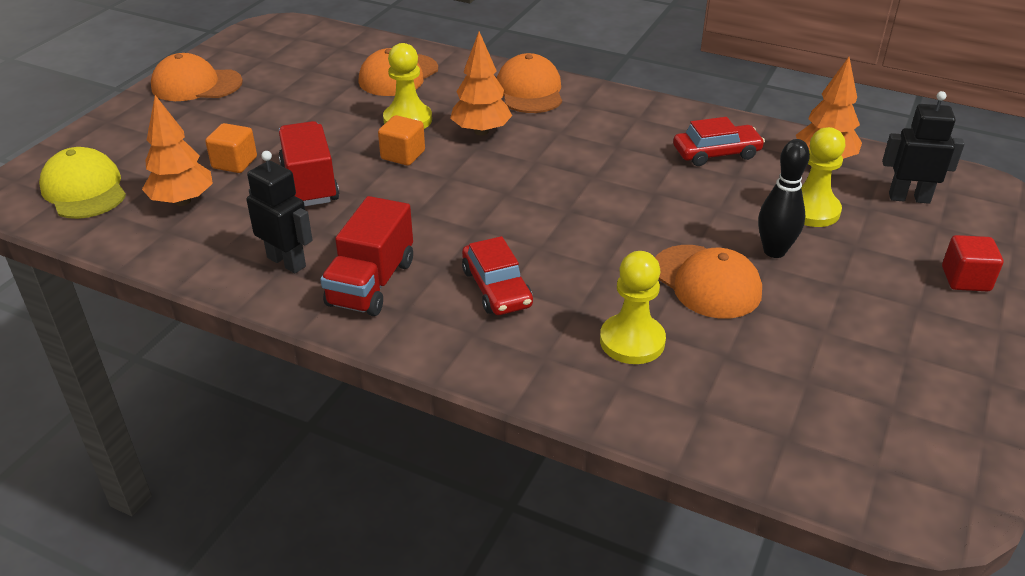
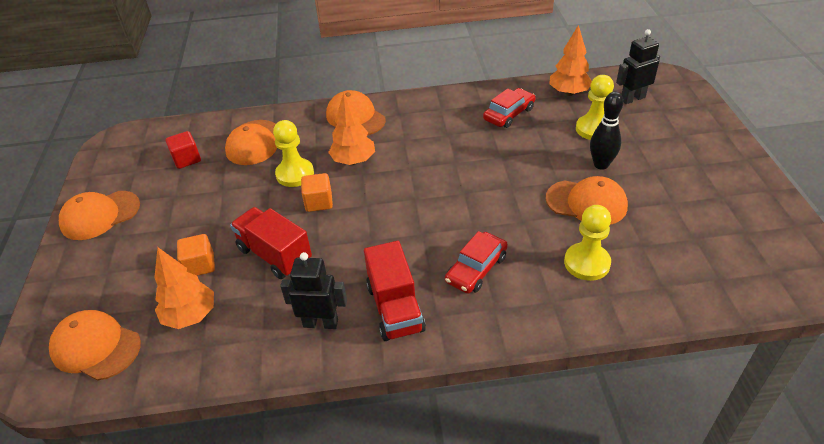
camera: 30 degrees left, 5 degrees up
(84, 190) = (96, 347): yellow cap -> orange cap
(496, 288) = (476, 269): red car -> red car turned 90 degrees clockwise
(965, 279) = (704, 136): red cube -> red cube (187, 159)

